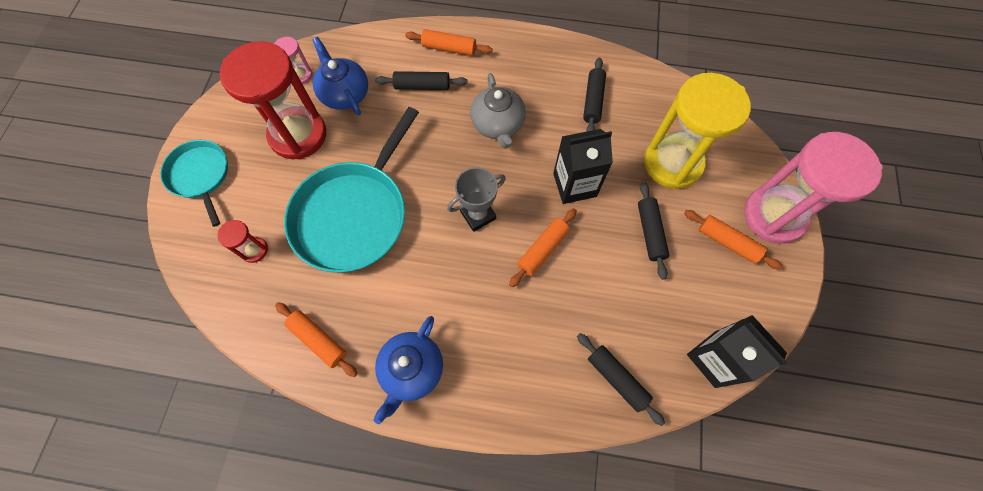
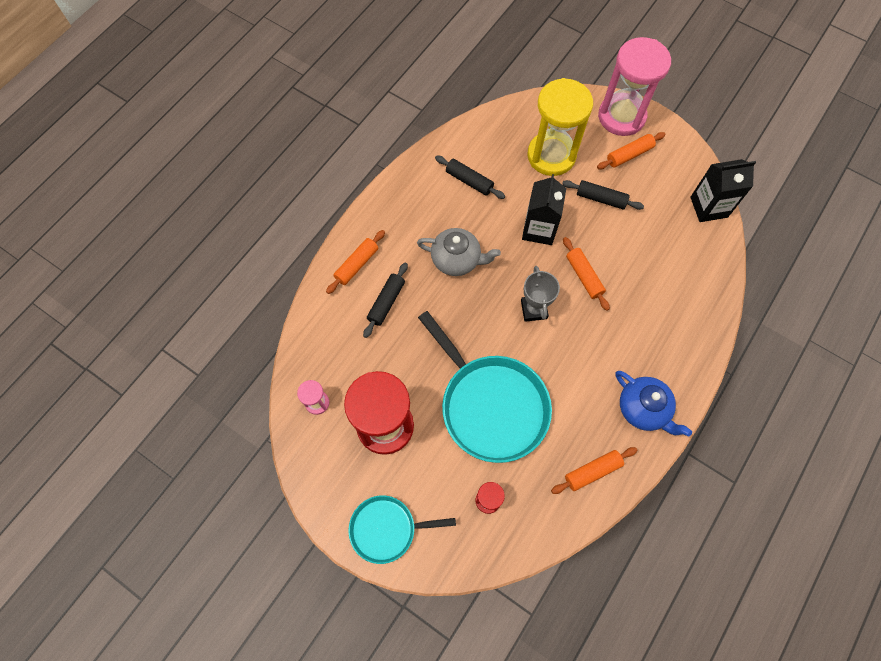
camera: 65 degrees left, 0 degrees up
(344, 94) = (360, 370): blue teapot -> none
(617, 379) = (700, 273): black rolling pin -> none

